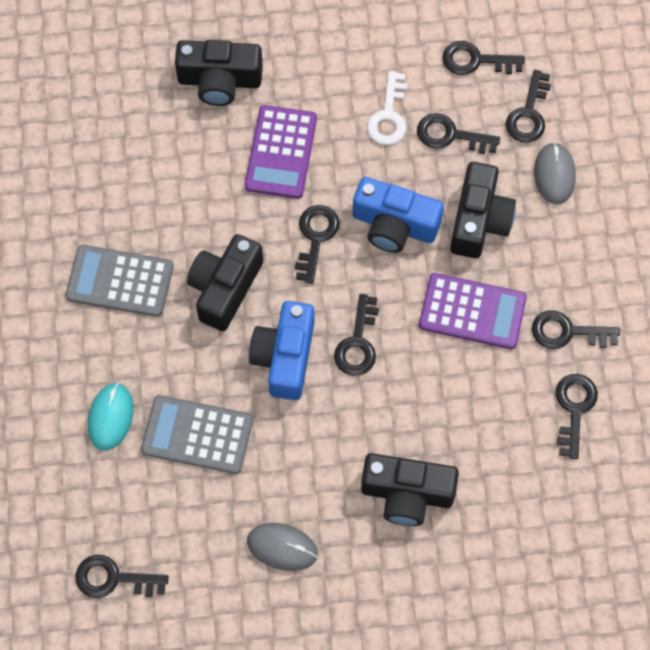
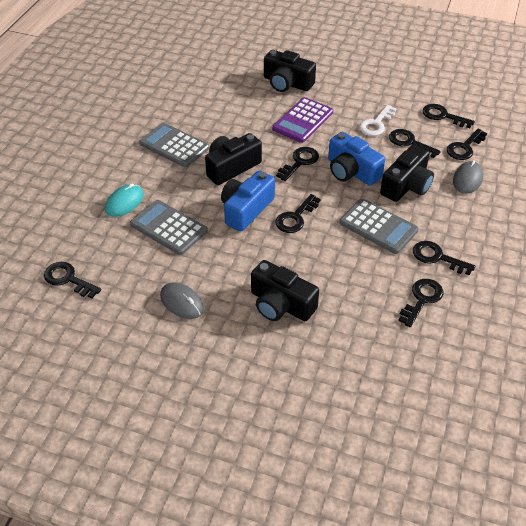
camera: 25 degrees right, 20 degrees down
(472, 311) = (378, 226): purple calculator -> grey calculator

